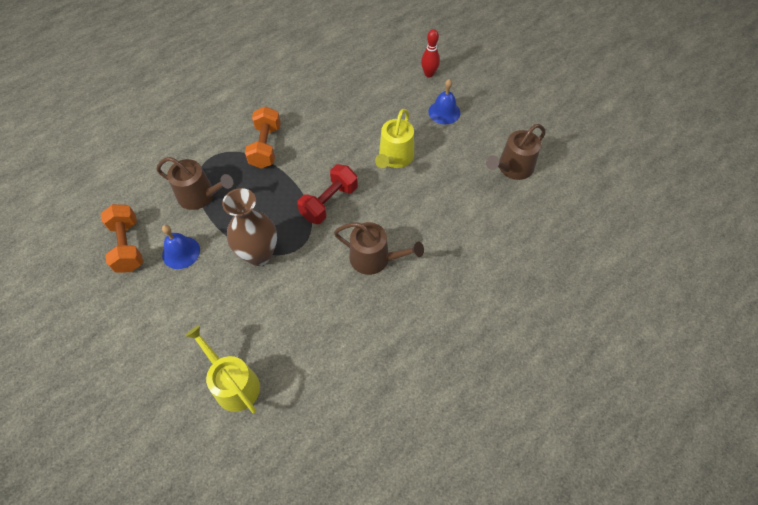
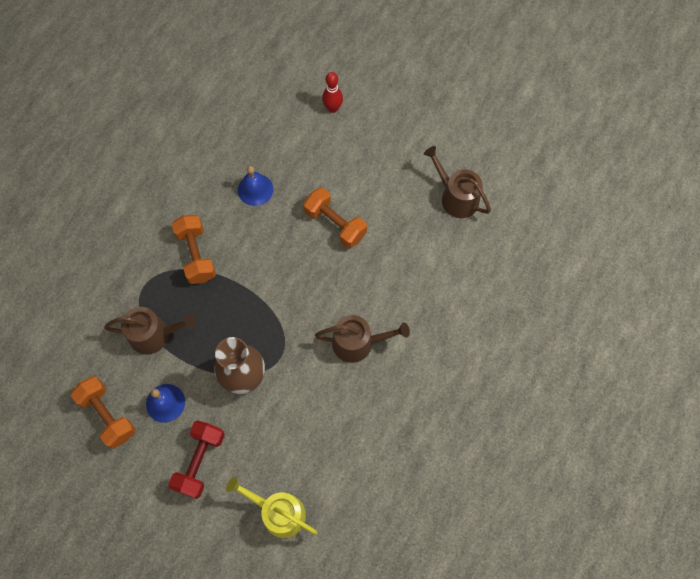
camera: 20 degrees left, 10 degrees up
(329, 202) = (289, 297): red dumbbell -> red dumbbell (200, 461)
(394, 158) = (335, 224): yellow watering can -> orange dumbbell
(444, 112) = (365, 152): blue bell -> blue bell (255, 189)
(512, 168) = (456, 197): brown watering can -> brown watering can turned 105 degrees clockwise

